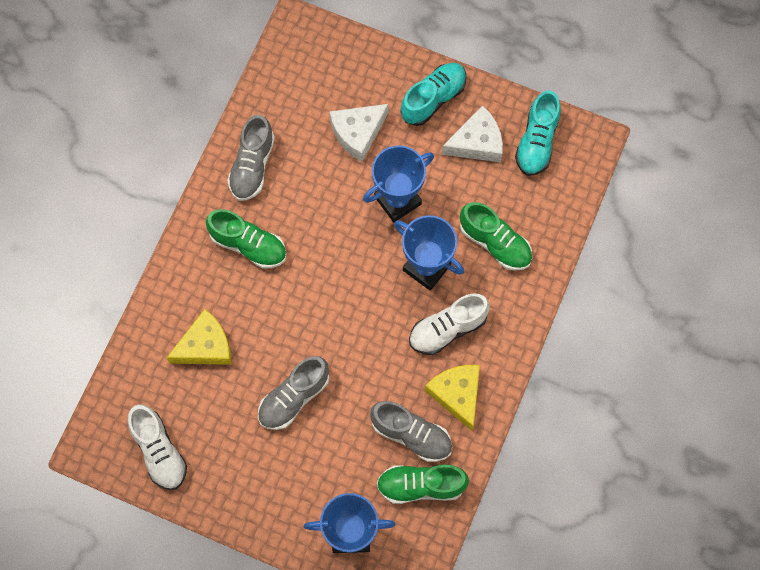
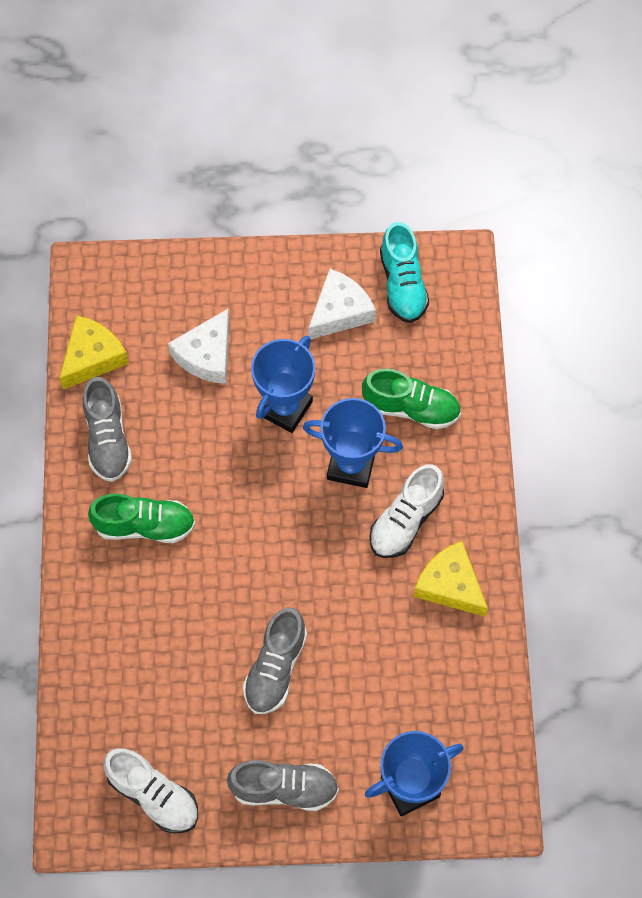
camera: 25 degrees left, 5 degrees down
(205, 346) = (150, 656): yellow cheese -> yellow cheese (92, 357)
(411, 435) = (422, 650): grey shoe -> grey shoe (284, 788)
(421, 485) = (460, 699): green shoe -> none
(433, 99) = (270, 285): turquoise shoe -> none

